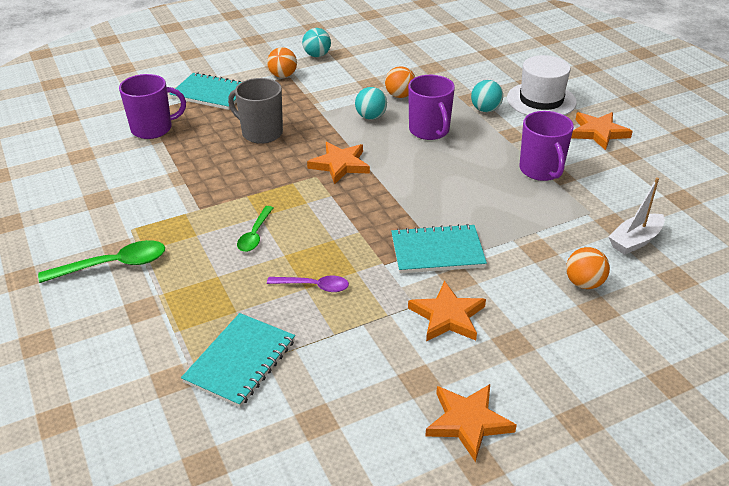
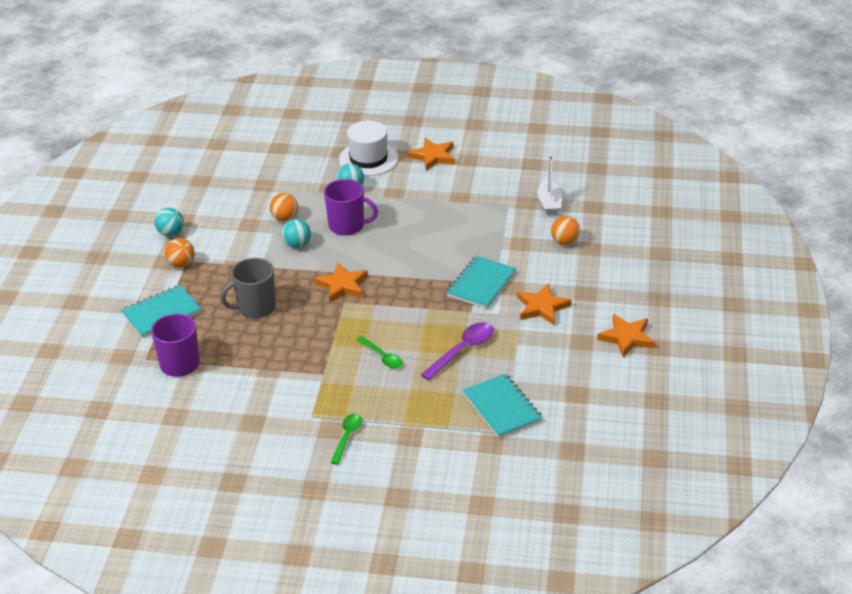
camera: 55 degrees left, 0 degrees up
(113, 265) = (347, 437): green spoon -> green spoon, size x0.65
(314, 286) = (462, 350): purple spoon -> purple spoon, size x1.54
(541, 170) = (446, 201): purple mug -> none

